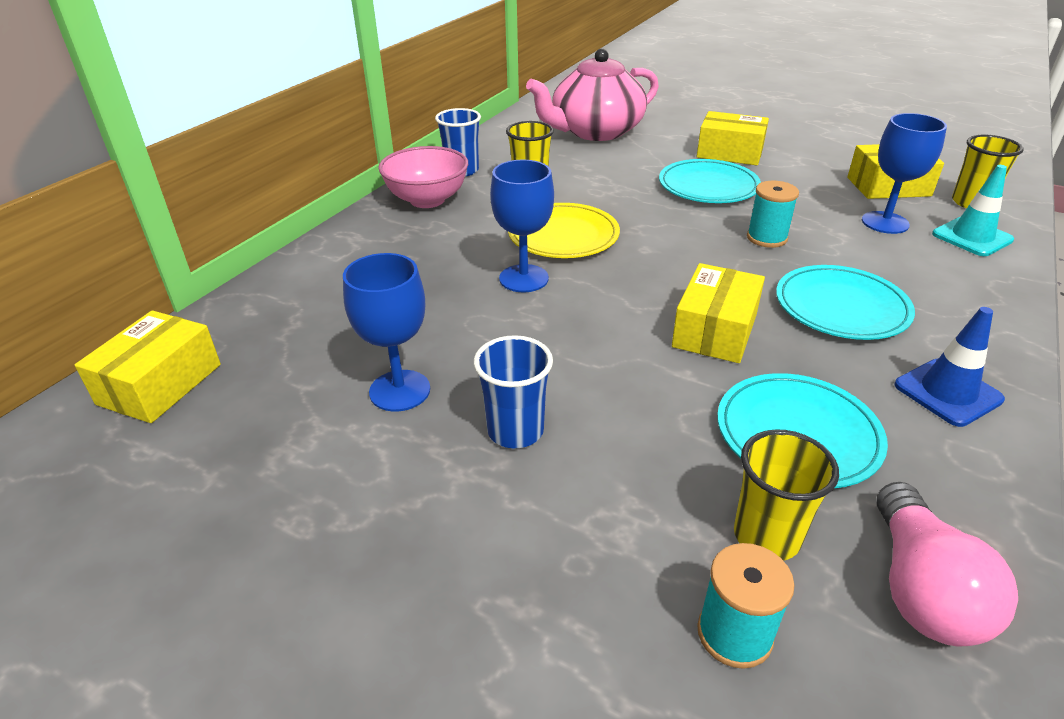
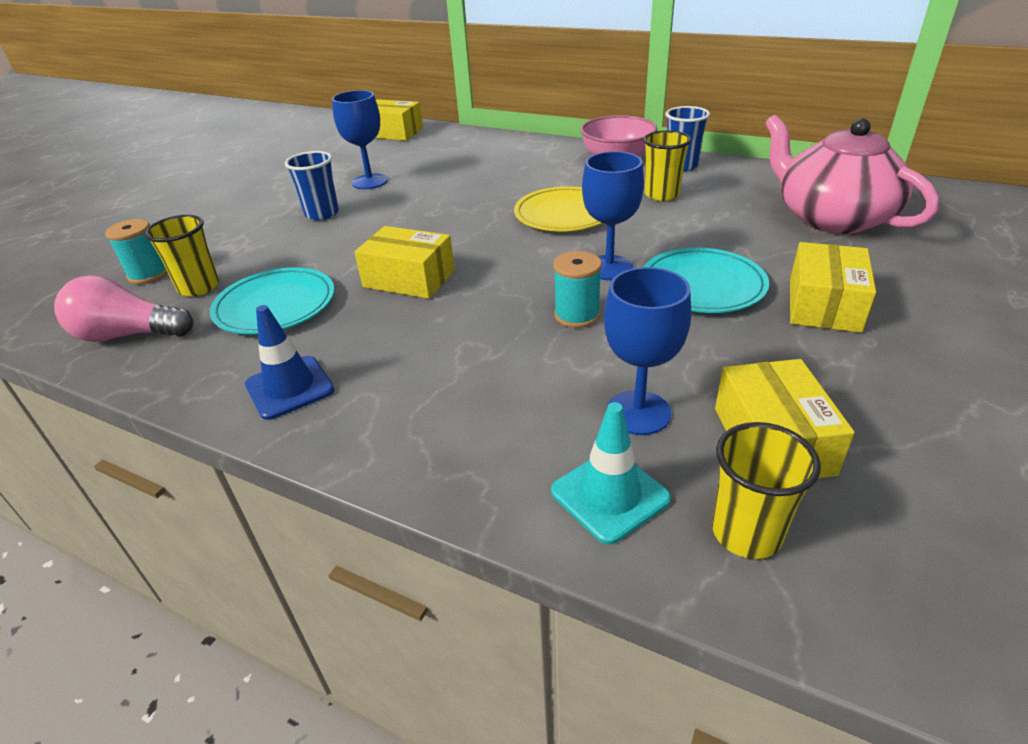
camera: 90 degrees right, 0 degrees up
(523, 278) = (492, 204): blue goblet -> blue goblet (609, 268)
(841, 307) = (435, 347): turquoise plate -> none

